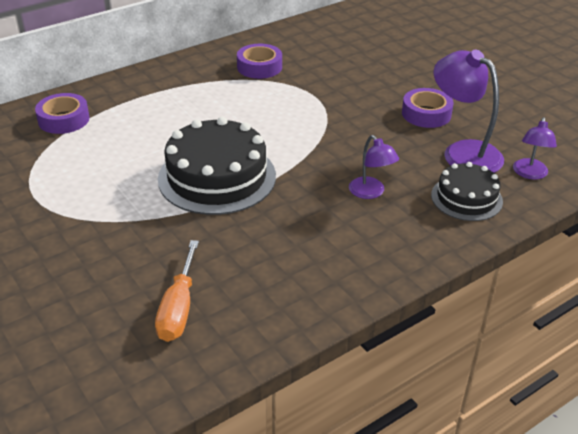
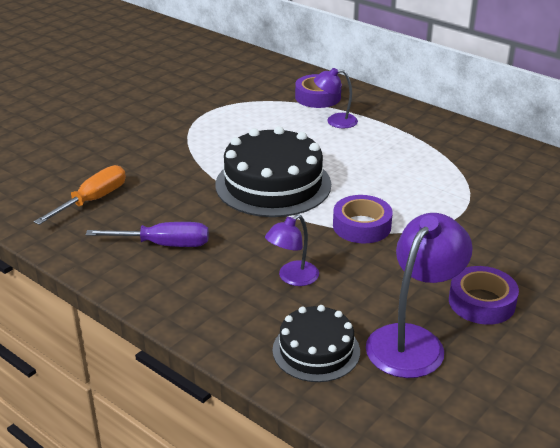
camera: 75 degrees right, 5 degrees down
(179, 308) = (93, 200): orange screwdriver -> orange screwdriver turned 135 degrees clockwise
(259, 67) = (490, 171): purple tape -> purple tape (361, 226)
(291, 262) = (164, 245): none -> purple screwdriver
(529, 174) = (398, 405): purple lamp -> purple lamp (335, 121)

